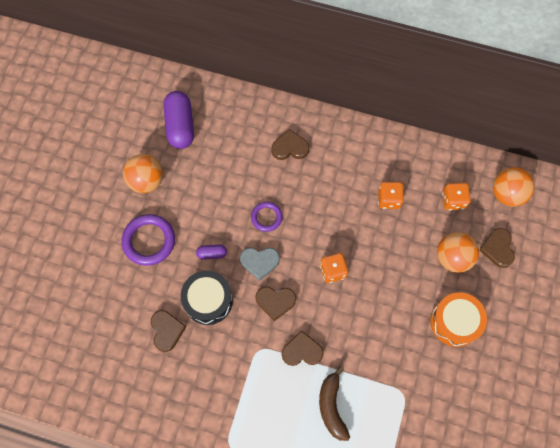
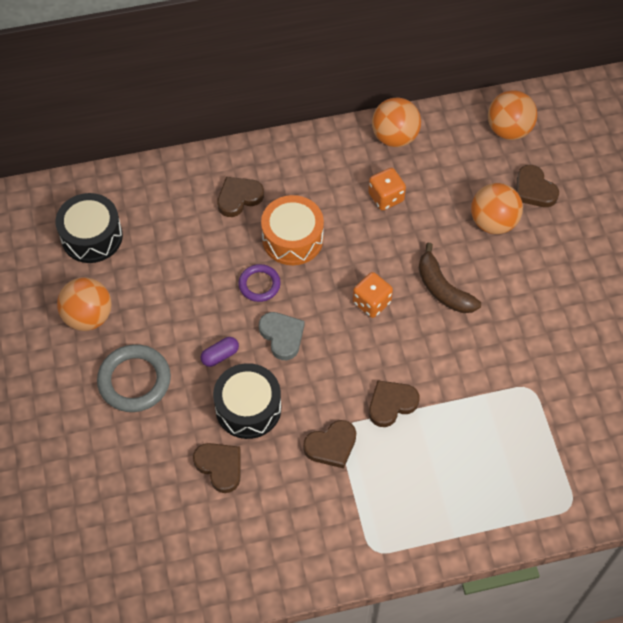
camera: 30 degrees left, 10 degrees down
(149, 241) = (134, 380): purple ring -> grey ring
(180, 126) = (92, 236): purple capsule -> black drum
(259, 262) = (282, 336): grey heart -> grey heart turned 90 degrees counterclockwise
(275, 302) = (327, 368): brown heart -> brown heart (331, 446)
(332, 406) = (462, 444): brown banana -> brown banana (443, 289)
(422, 157) = (395, 137): none -> orange ball
(453, 200) = (456, 164): orange dice -> none
(454, 322) = (537, 286): orange drum -> orange drum (292, 239)

